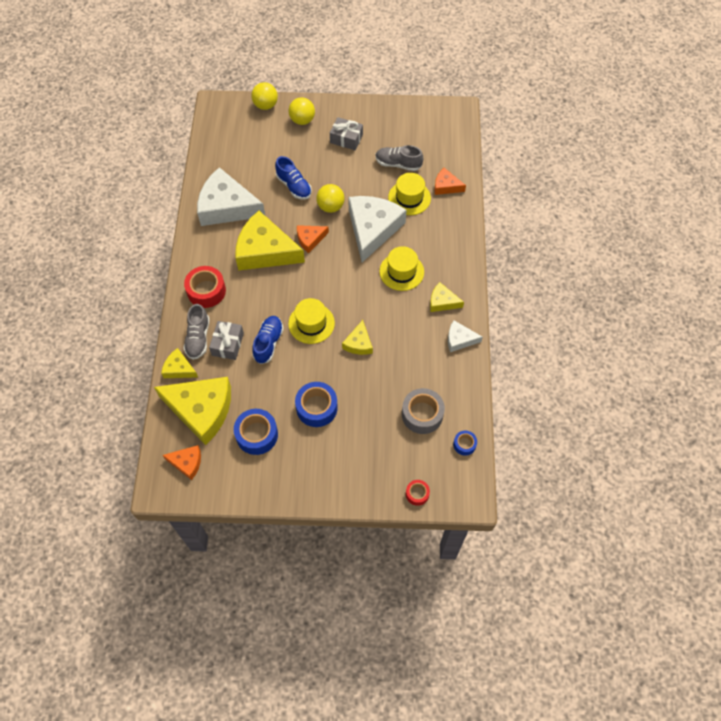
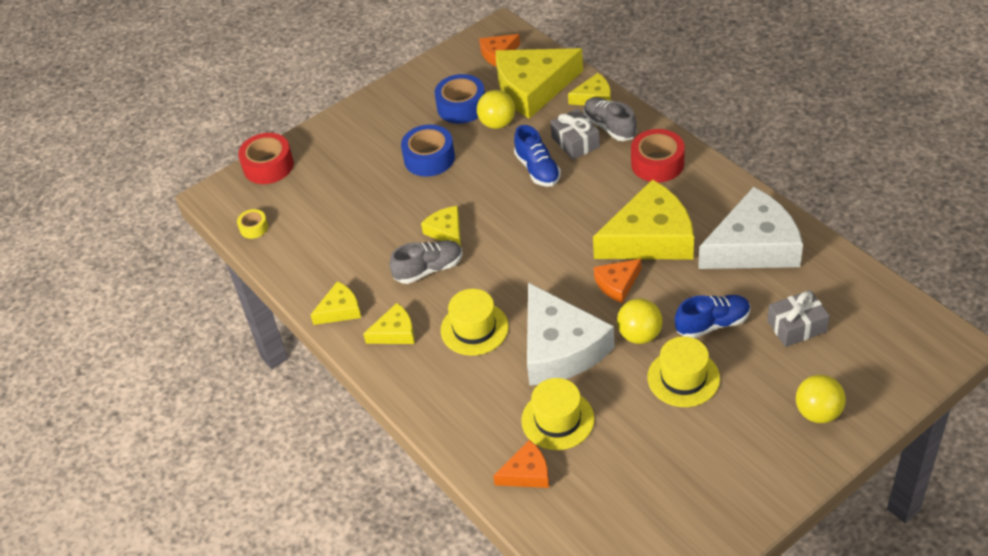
camera: 145 degrees right, 15 degrees down
(265, 105) = (891, 394): yellow ball -> yellow ball (497, 123)
(294, 186) = (712, 324): blue shoe -> blue shoe turned 150 degrees clockwise
(310, 239) = (617, 284): orange cheese -> orange cheese turned 150 degrees counterclockwise
(311, 323) = (515, 213): yellow hat -> yellow hat (683, 378)
(346, 139) = (729, 434): grey gift -> grey gift (796, 326)
(398, 164) = (622, 453): grey shoe -> grey shoe (429, 269)
(417, 494) = (268, 166): red tape -> red tape, size x1.85
(422, 414) = (319, 221): grey tape -> none
(459, 339) = (340, 310): white cheese -> yellow cheese
(464, 444) = (254, 228): blue tape -> yellow tape

